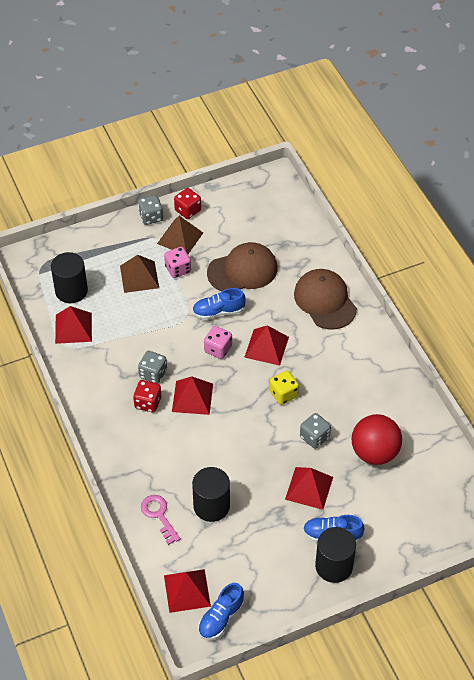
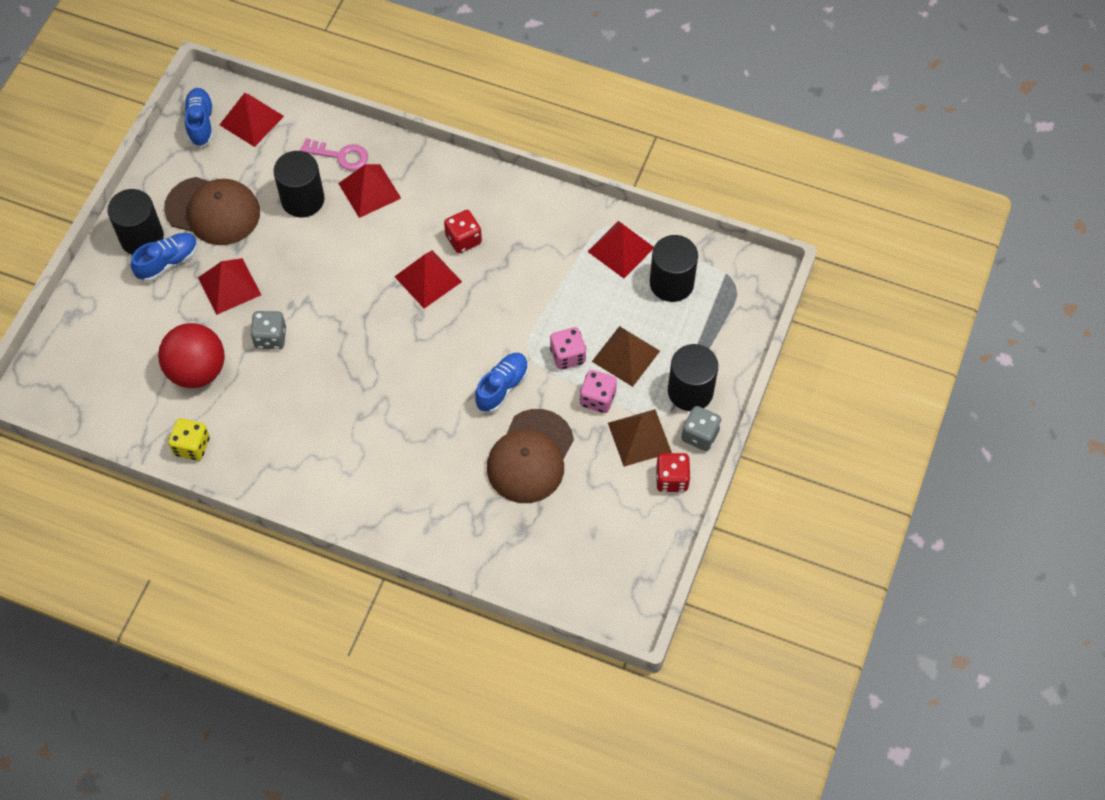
camera: 135 degrees right, 10 degrees up
(130, 237) = (690, 391): none -> black cylinder
(153, 374) = (491, 270): grey dice -> none
(218, 349) = (457, 347): pink dice -> pink dice (567, 356)
(266, 347) = (412, 390): red pyramid -> red pyramid (369, 190)
(283, 394) = (344, 355): yellow dice -> yellow dice (192, 446)
(325, 301) = (405, 496): brown cap -> brown cap (213, 211)

